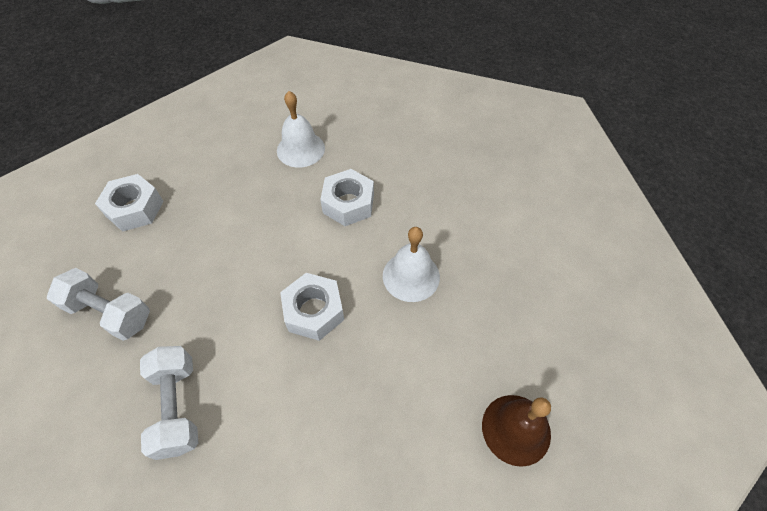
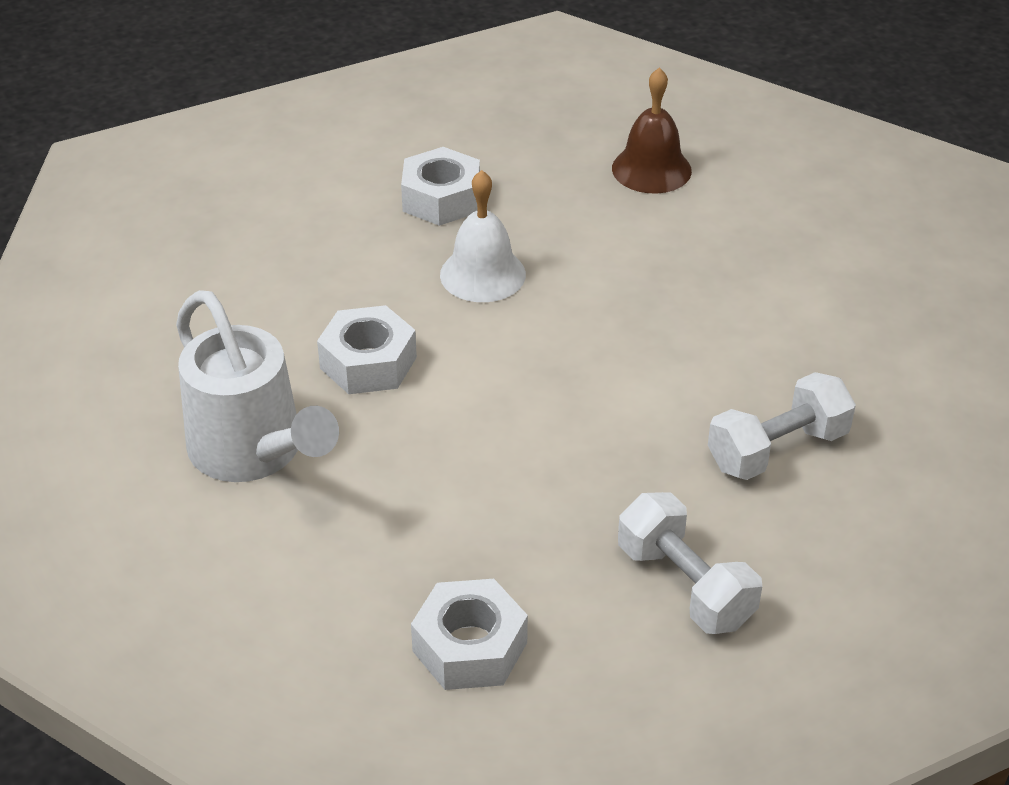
camera: 105 degrees left, 15 degrees down
(110, 313) = (685, 586): white dumbbell -> white dumbbell turned 45 degrees counterclockwise
(300, 149) = (254, 452): white bell -> white watering can
(314, 311) = (579, 355): white nut -> white nut (441, 199)

